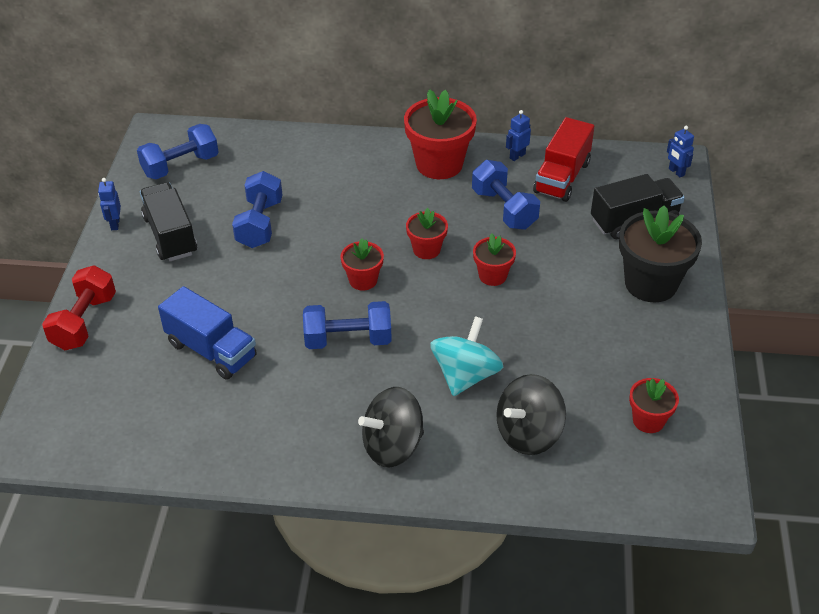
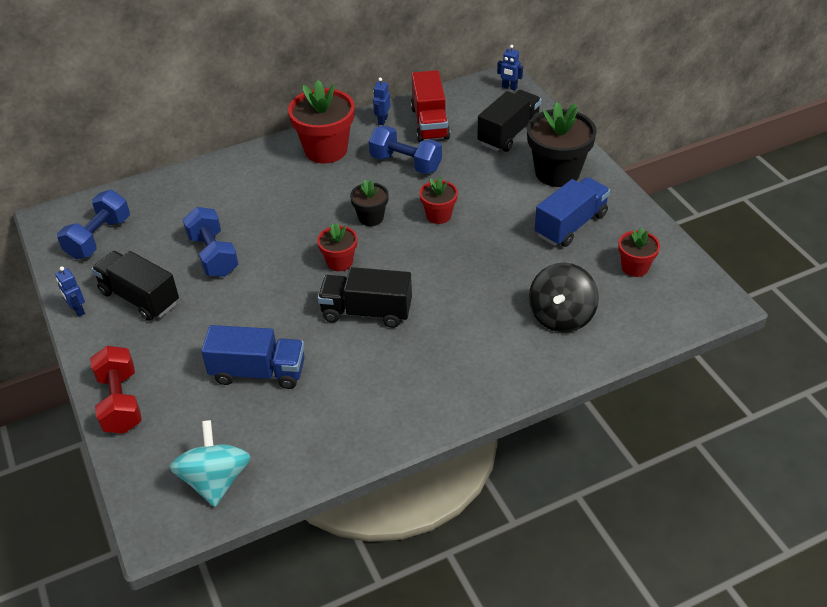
camera: 30 degrees left, 0 degrees up
(348, 340) = (366, 312): blue dumbbell -> black truck
(392, 446) = (470, 373): black spinning top -> none
(426, 249) = (371, 217): red flower pot -> black flower pot
(465, 375) = (480, 296): turquoise spinning top -> turquoise spinning top (215, 480)
(618, 345) = (571, 225): none -> blue truck

